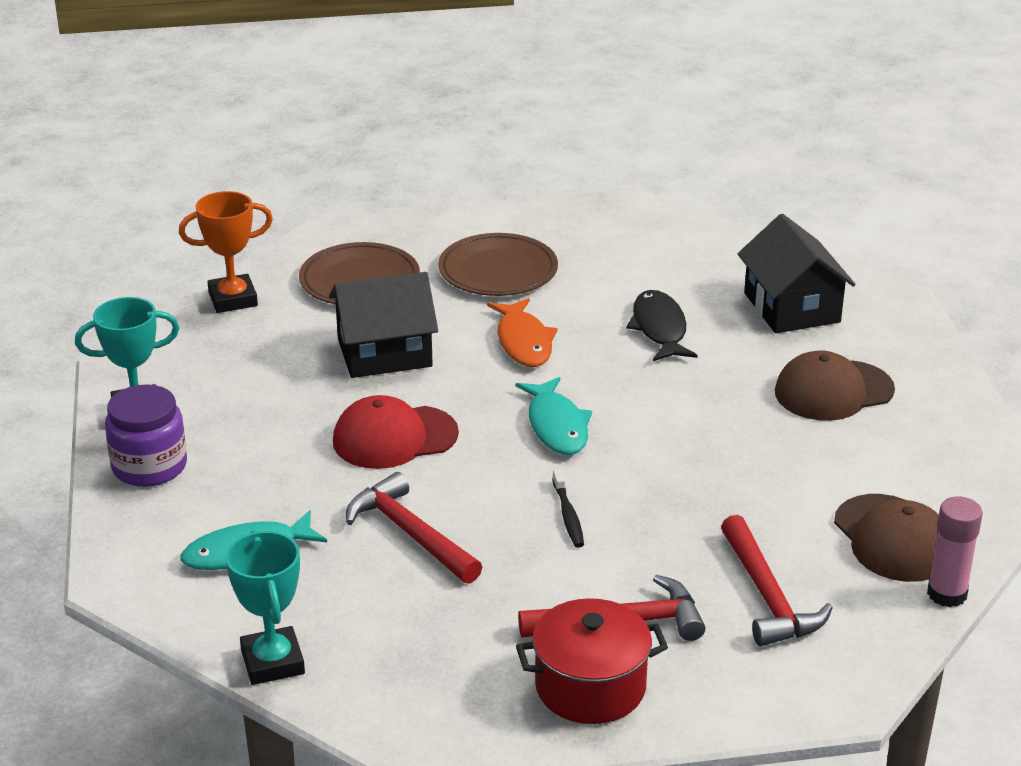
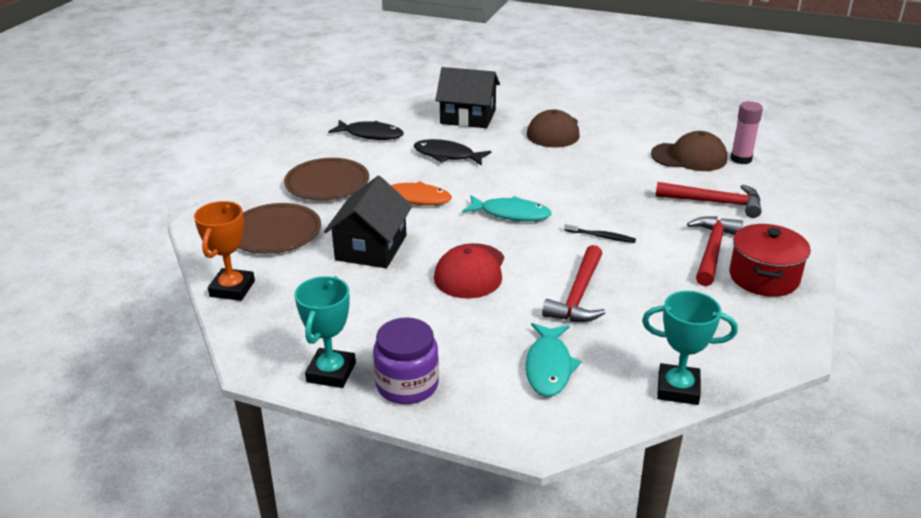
camera: 60 degrees left, 0 degrees up
(411, 534) = (578, 295): red hammer -> red hammer turned 60 degrees counterclockwise
(652, 254) = (370, 135): none -> black fish

